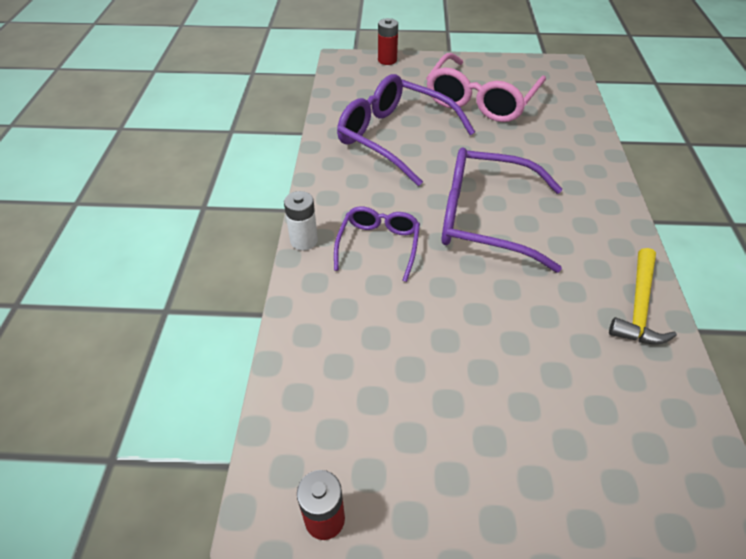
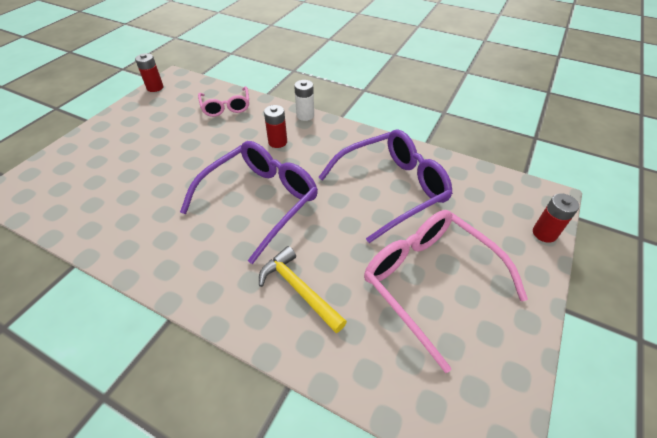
camera: 115 degrees right, 0 degrees up
(330, 345) = (226, 107): none -> pink glasses
(378, 245) = (277, 142): purple glasses -> red battery
(639, 306) = (118, 241): yellow hammer -> yellow hammer (299, 289)

